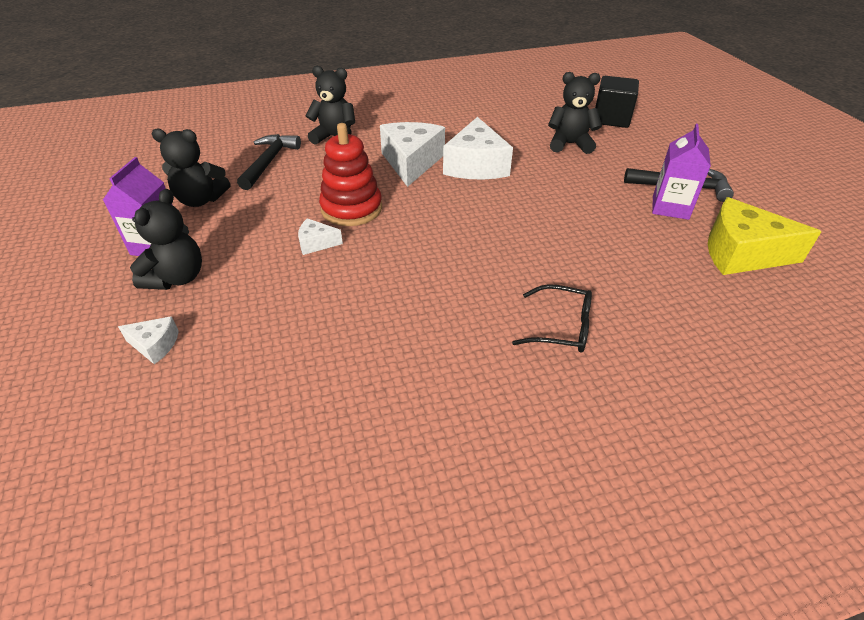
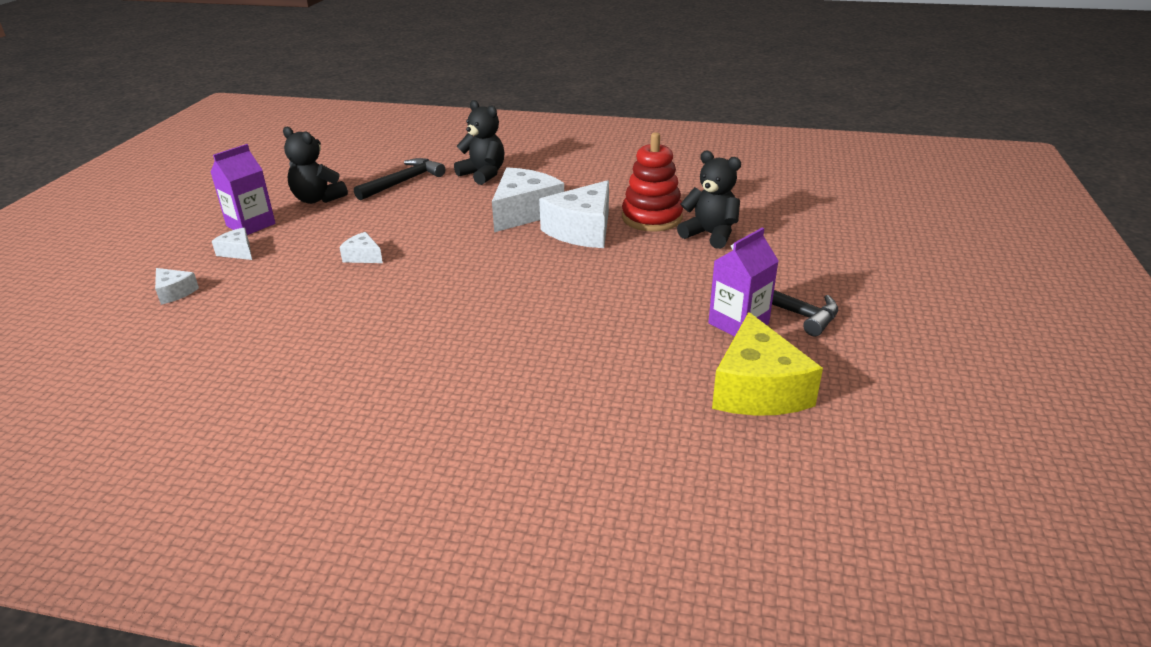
camera: 30 degrees right, 10 degrees down
(177, 278) = (238, 252): black teddy bear -> white cheese
(351, 209) = (423, 237): red stacking toy -> red stacking toy (651, 218)
(560, 327) = (477, 386): black glasses -> none
(611, 119) = (796, 221): black cube -> none
(741, 253) = (757, 389): yellow cheese -> yellow cheese turned 135 degrees counterclockwise

